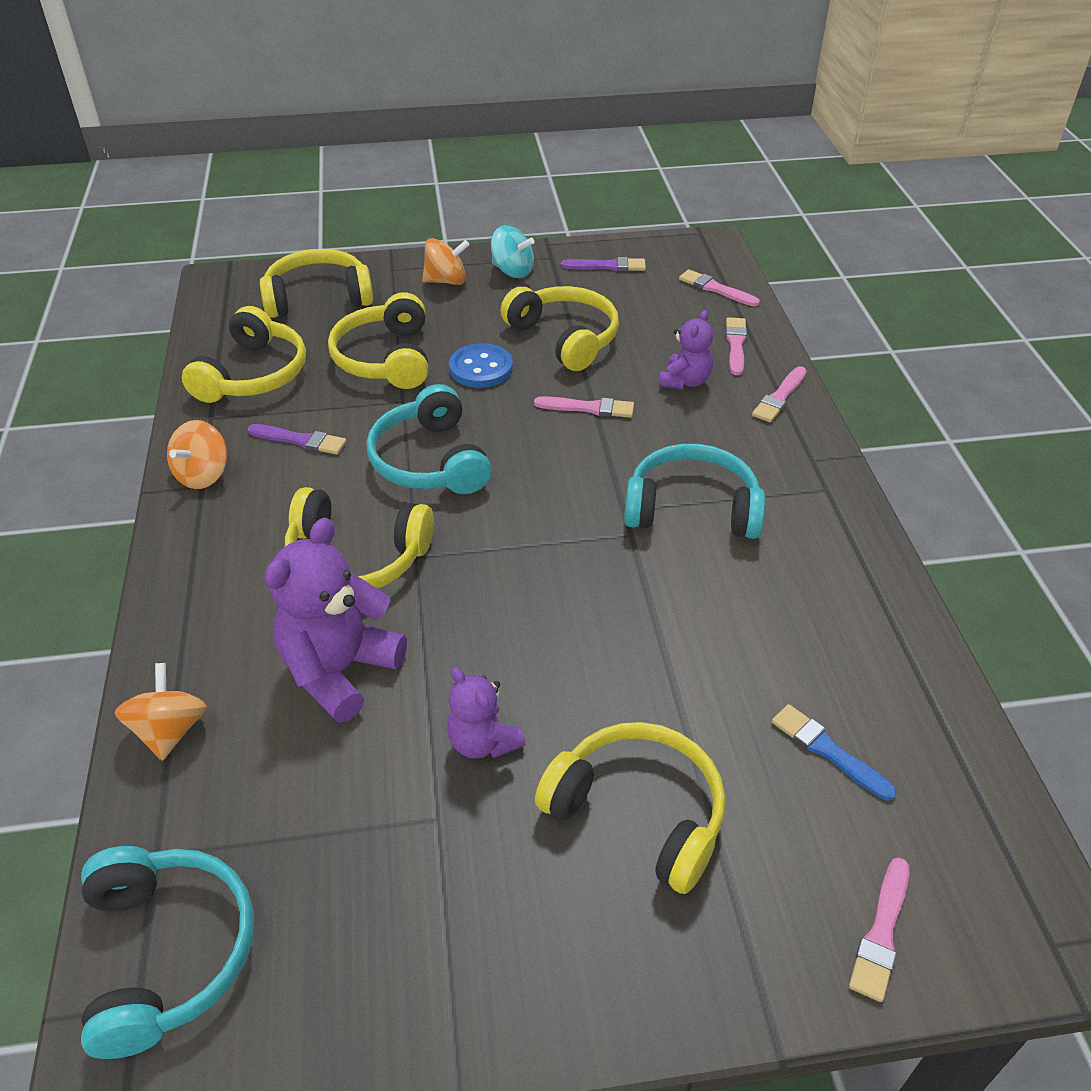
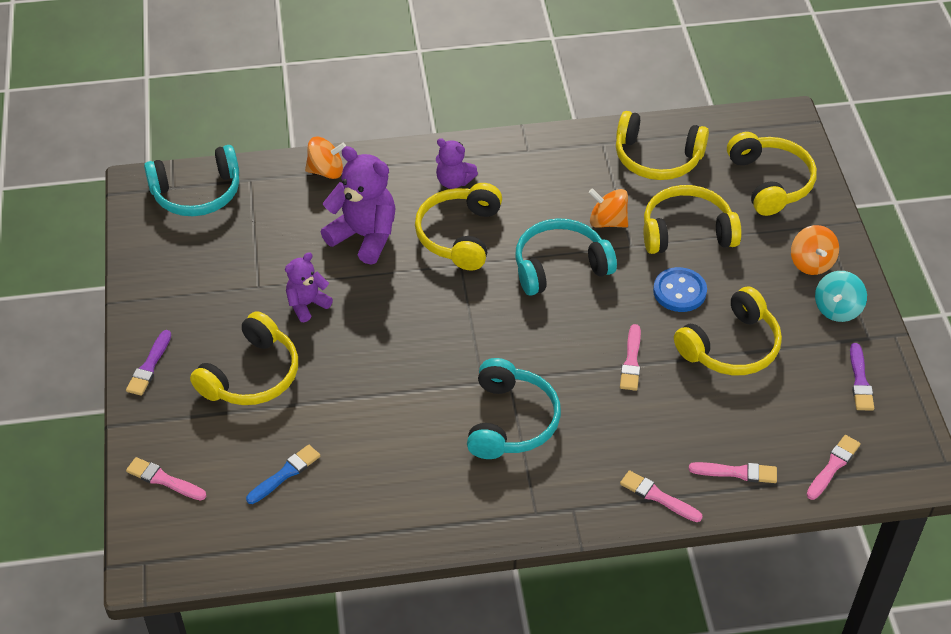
camera: 90 degrees right, 5 degrees up
(203, 475) = (539, 150): orange spinning top -> orange spinning top (607, 221)
(300, 440) = (579, 194): purple brush -> purple brush (149, 366)
(685, 381) = (675, 429): purple teddy bear -> purple teddy bear (454, 181)

